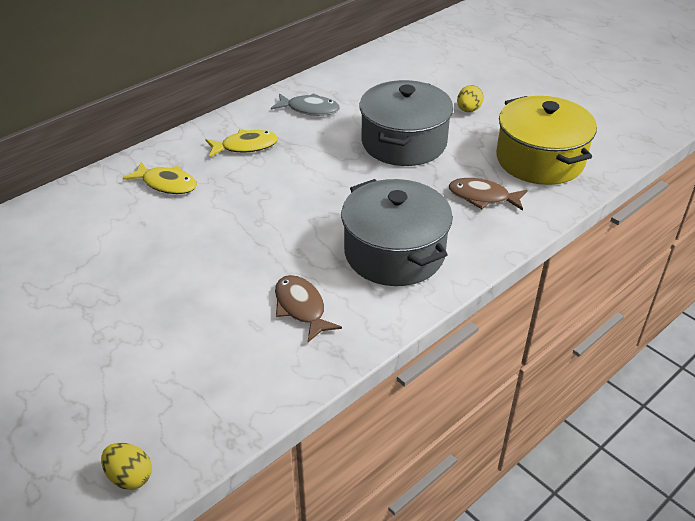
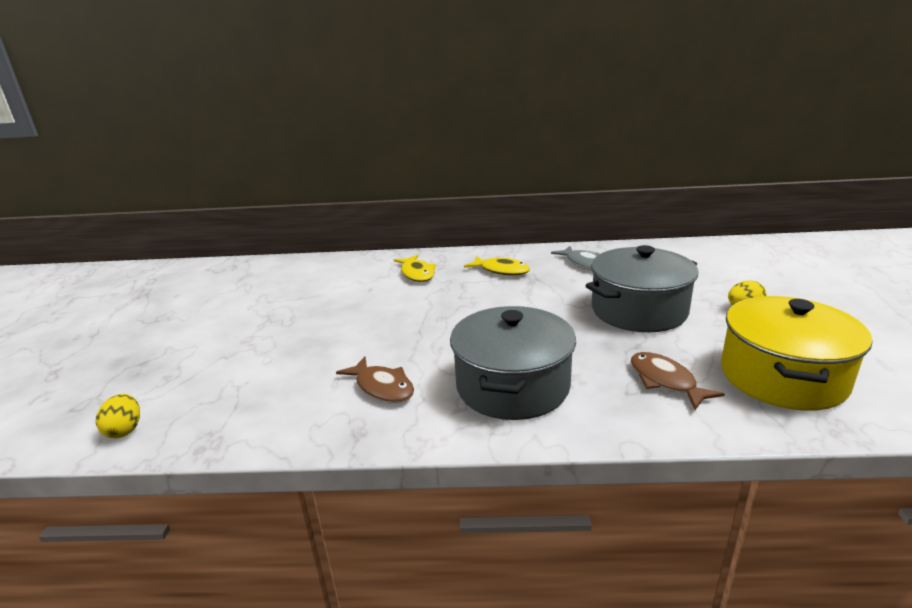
camera: 45 degrees right, 15 degrees down
(301, 308) = (382, 387): brown fish -> brown fish turned 120 degrees clockwise

